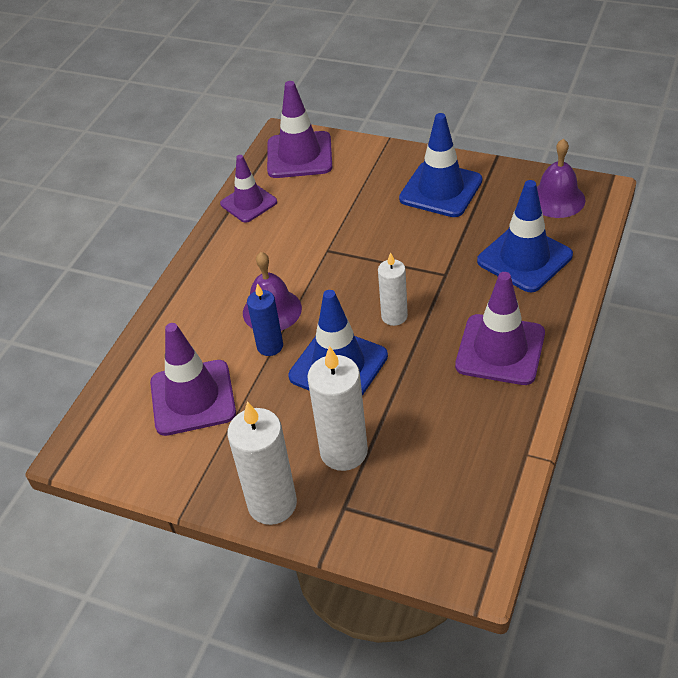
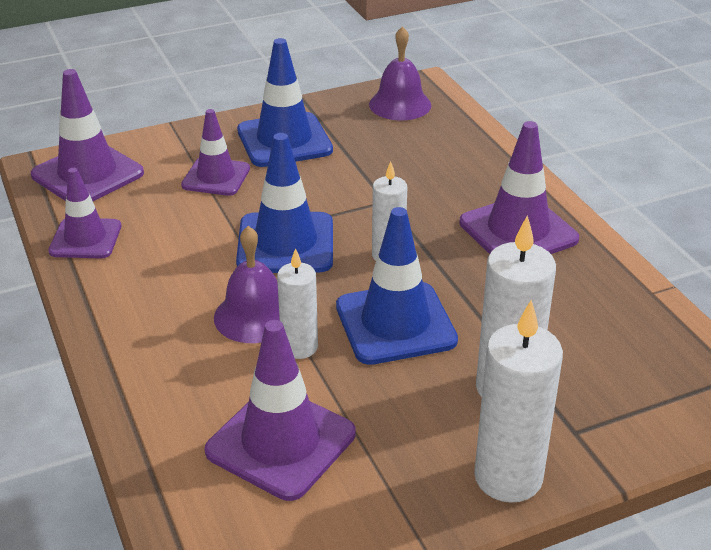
camera: 50 degrees left, 10 degrees down
(270, 346) = (299, 347): blue candle -> white candle
(366, 197) = (216, 177): none -> purple traffic cone
(524, 258) = (437, 157): blue traffic cone -> blue traffic cone (285, 244)

